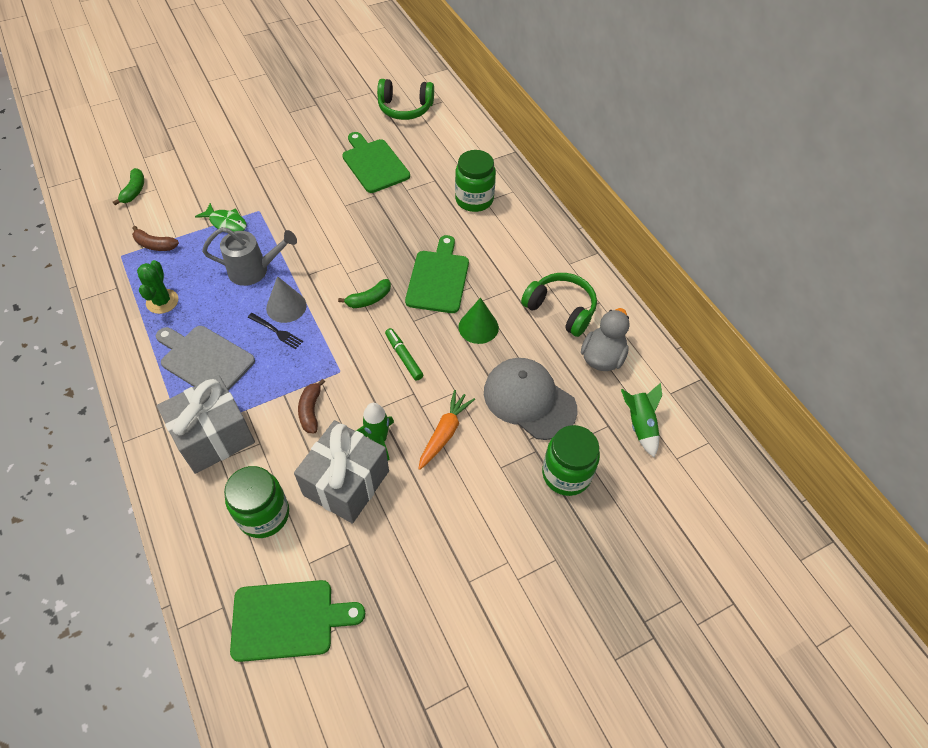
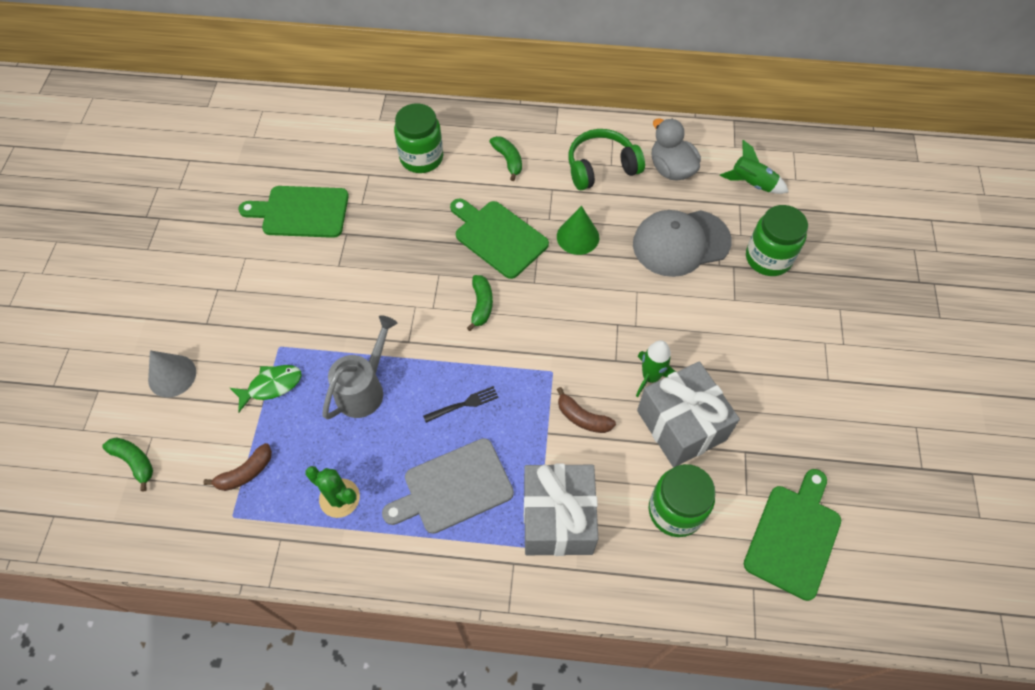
camera: 55 degrees left, 5 degrees up
(286, 306) = (437, 381): grey cone -> grey cone (172, 376)
(404, 357) = (571, 311): green marker -> none
(405, 108) = (243, 145): green headphones -> none
(444, 433) = (675, 322): orange carrot -> none
(516, 249) = (508, 160): none -> green banana

